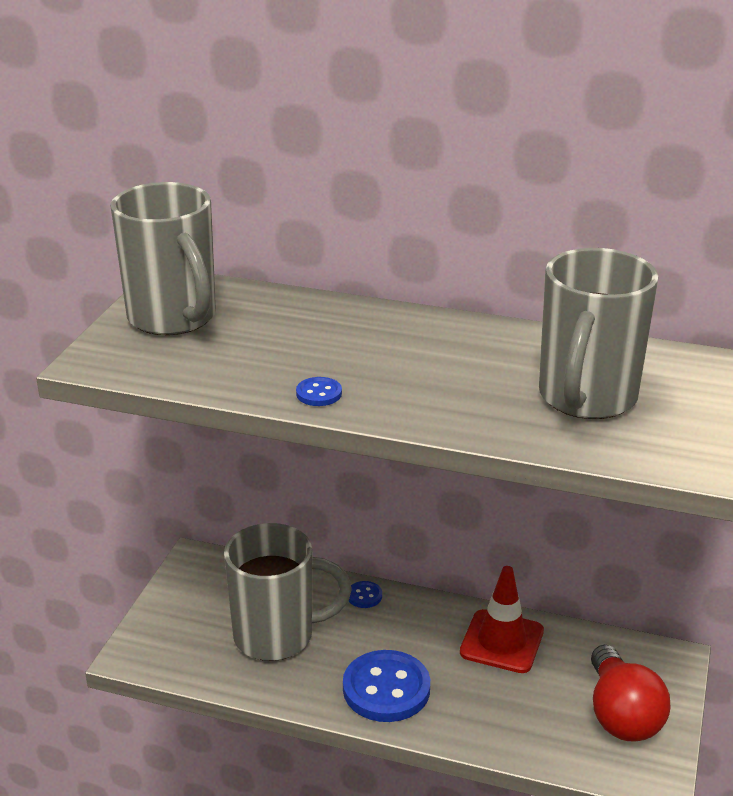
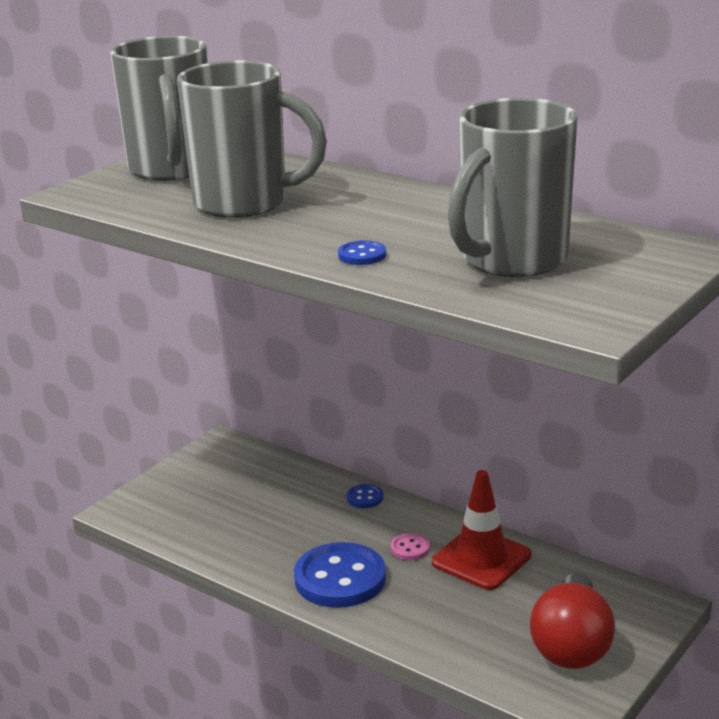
camera: 20 degrees right, 5 degrees down
(277, 636) = (261, 517): grey mug -> grey mug (245, 203)
(319, 393) = (252, 232): blue button -> blue button (362, 255)
(433, 643) = (410, 548): none -> pink button

